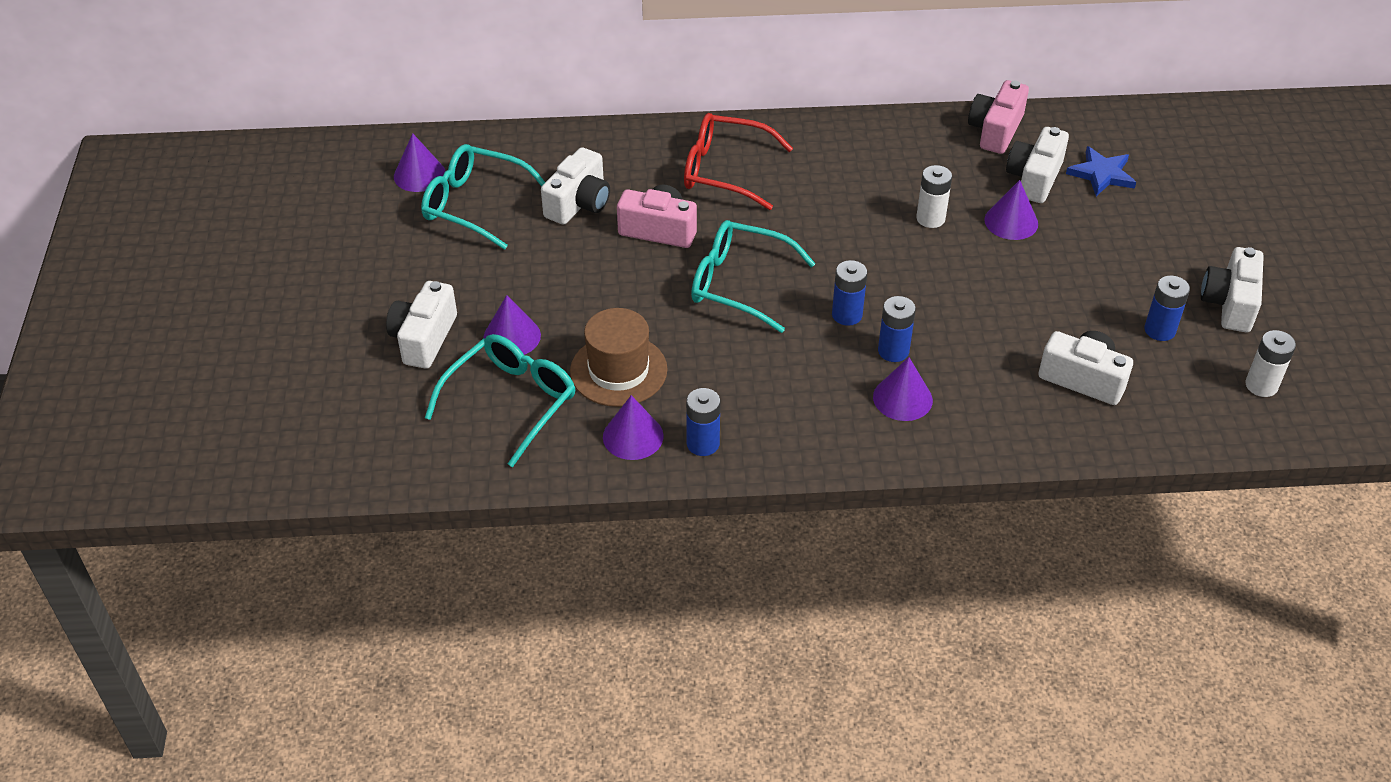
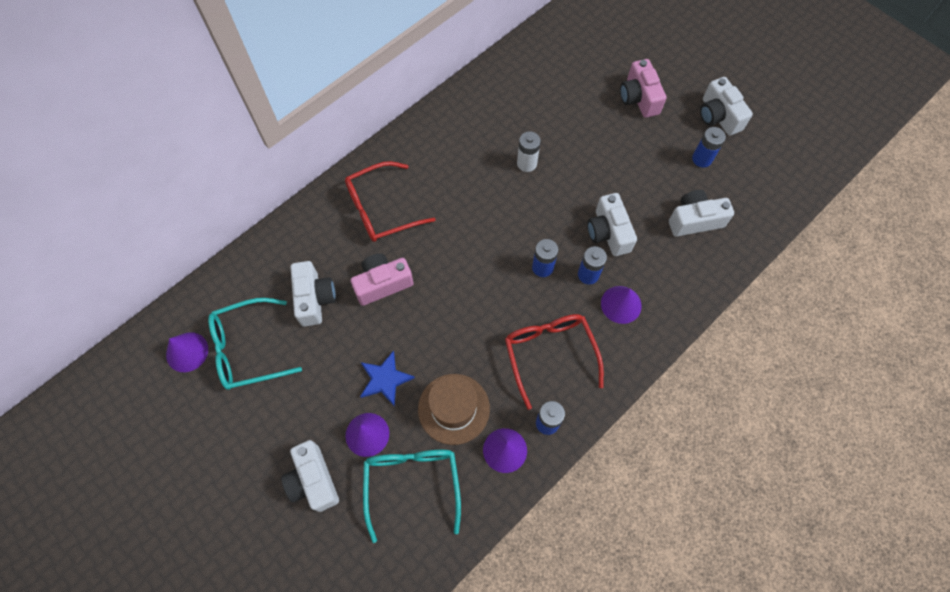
camera: 40 degrees left, 20 degrees up
(739, 284) = (465, 290): turquoise glasses -> none
(771, 390) = (549, 354): none -> red glasses
(995, 131) = (506, 73): pink camera -> pink camera (639, 98)
(1011, 221) = (570, 135): purple cone -> none
(1034, 178) = (555, 95): white camera -> white camera (608, 232)
(1101, 174) = (586, 68): blue star -> blue star (385, 379)
(1261, 385) = (775, 161): white battery -> none

